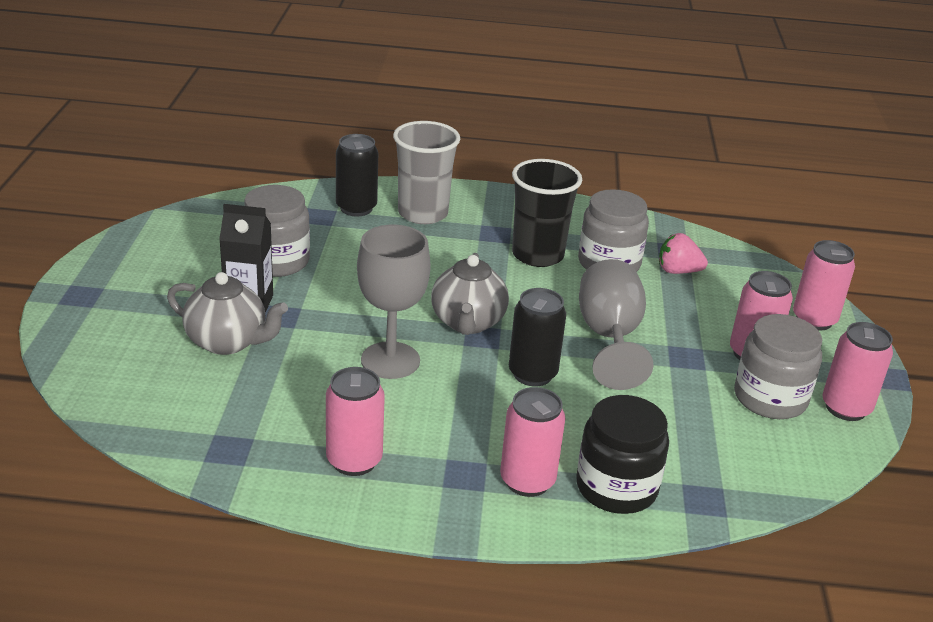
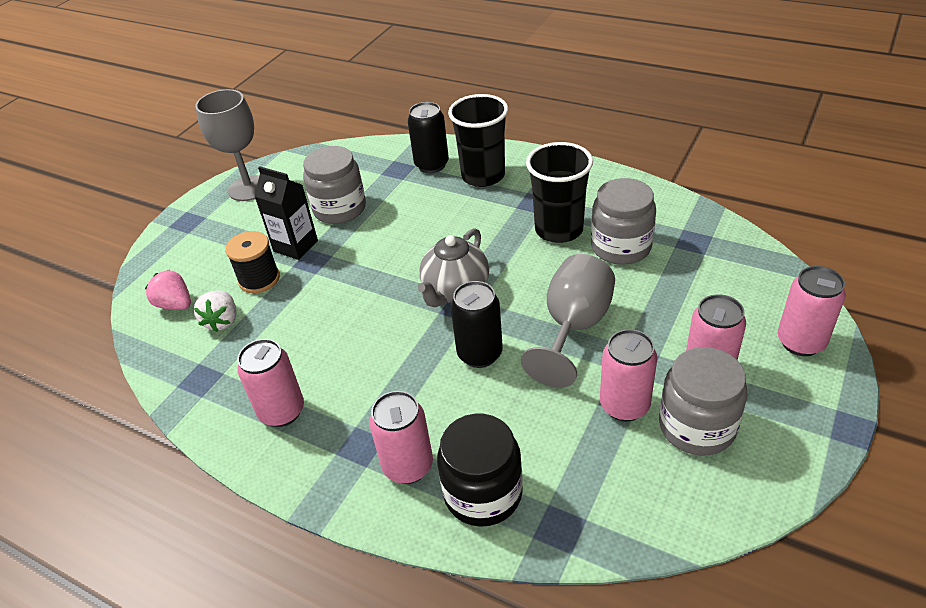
camera: 30 degrees right, 10 degrees up
(213, 389) = (222, 321): none -> white strawberry
(228, 342) = (259, 279): grey teapot -> black spool
(390, 360) = (369, 318): grey goblet -> grey goblet (249, 188)
(423, 213) = (483, 176): grey cup -> black cup
(678, 271) = (685, 264): pink strawberry -> pink strawberry (175, 304)
(845, 408) = (775, 455): pink can -> pink can (624, 405)

